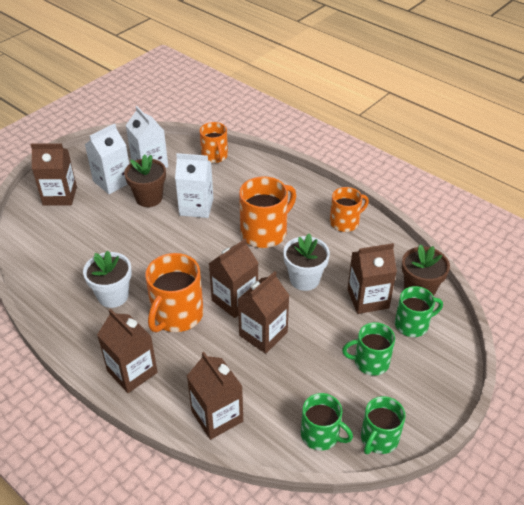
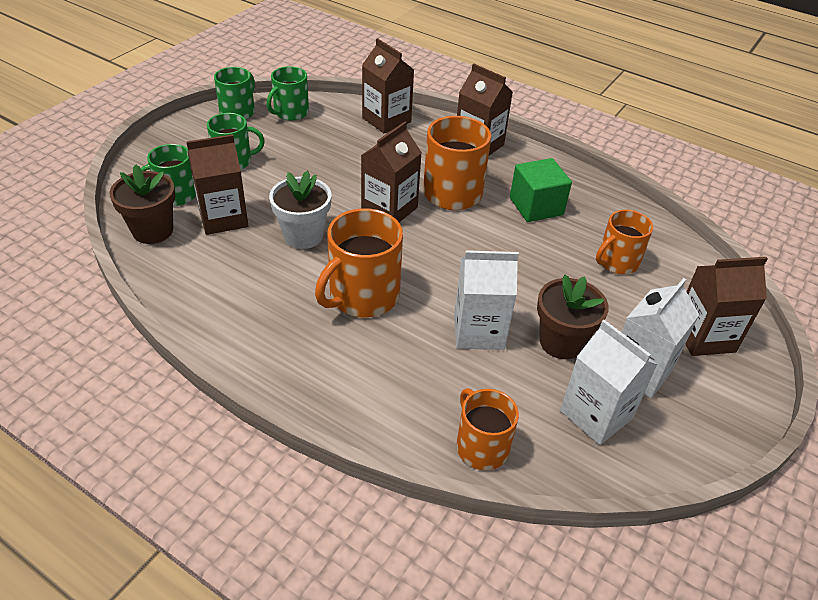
camera: 170 degrees right, 0 degrees up
(113, 296) = (536, 206): white flower pot -> green cube
(263, 334) = (351, 179): brown carton -> none
(321, 435) = (290, 112): green mug -> green mug turned 75 degrees counterclockwise
(345, 222) = (236, 320): orange mug -> orange mug (617, 262)

